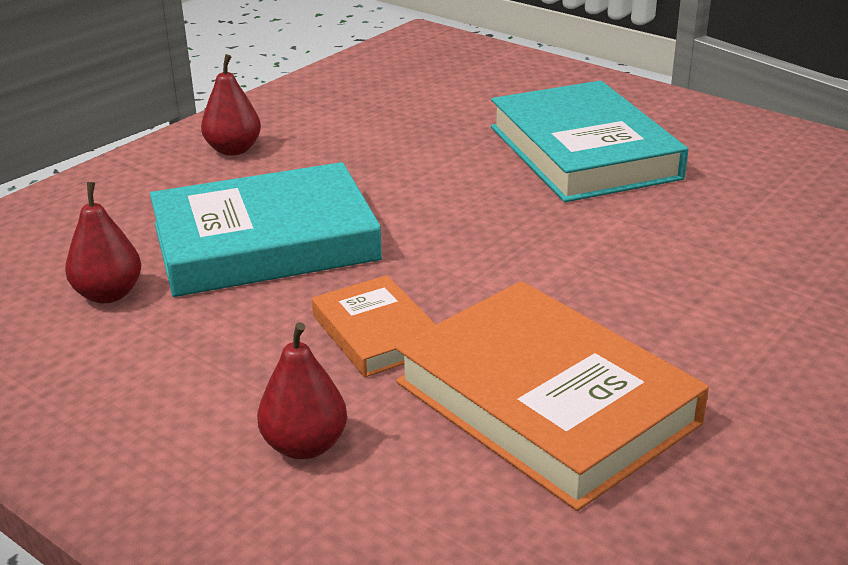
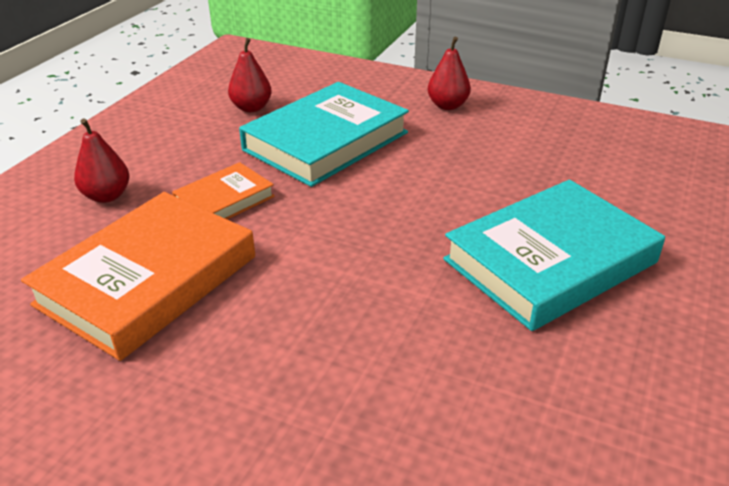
camera: 75 degrees right, 5 degrees up
(265, 242) = (326, 141): turquoise book -> turquoise book turned 75 degrees clockwise

